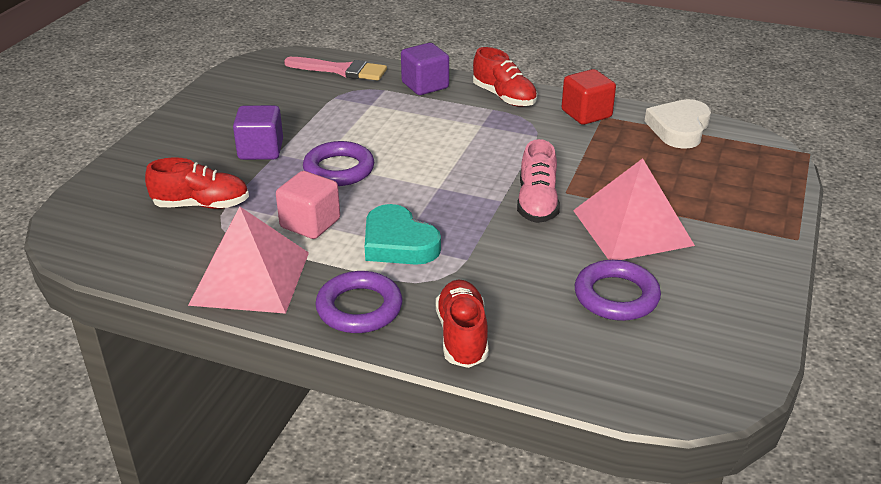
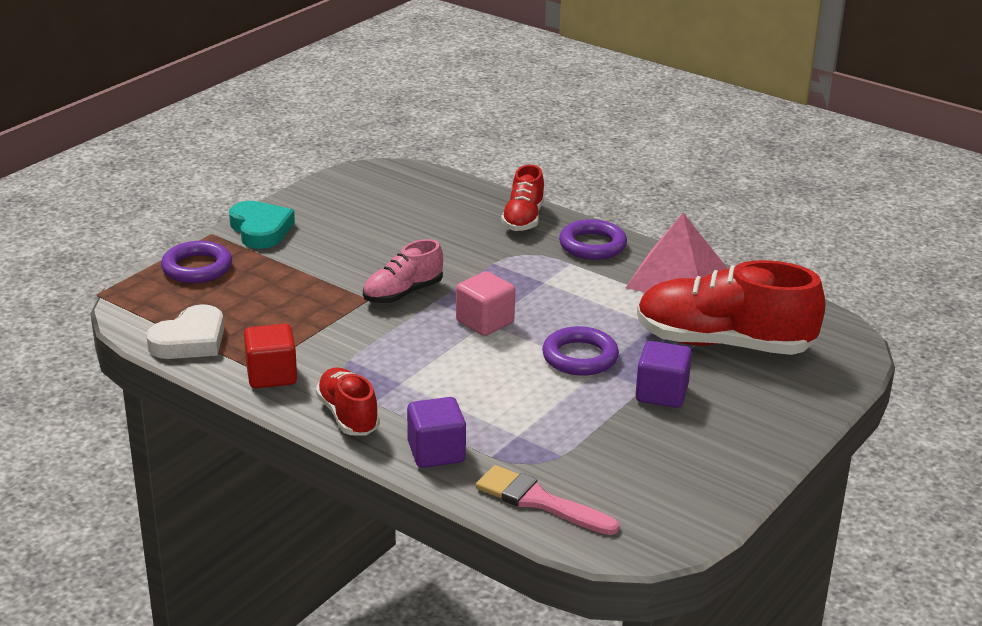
camera: 165 degrees left, 5 degrees down
(201, 205) = (723, 344): red shoe -> red shoe, size x1.84
(310, 223) = (619, 310): pink cube -> pink cube (485, 322)
(398, 243) = (545, 282): turquoise heart -> turquoise heart (260, 230)
(537, 203) = (403, 293): pink shoe -> pink shoe turned 150 degrees counterclockwise
(616, 296) = (394, 222): purple ring -> purple ring (197, 268)
(632, 227) = (337, 262): pink pyramid -> none

